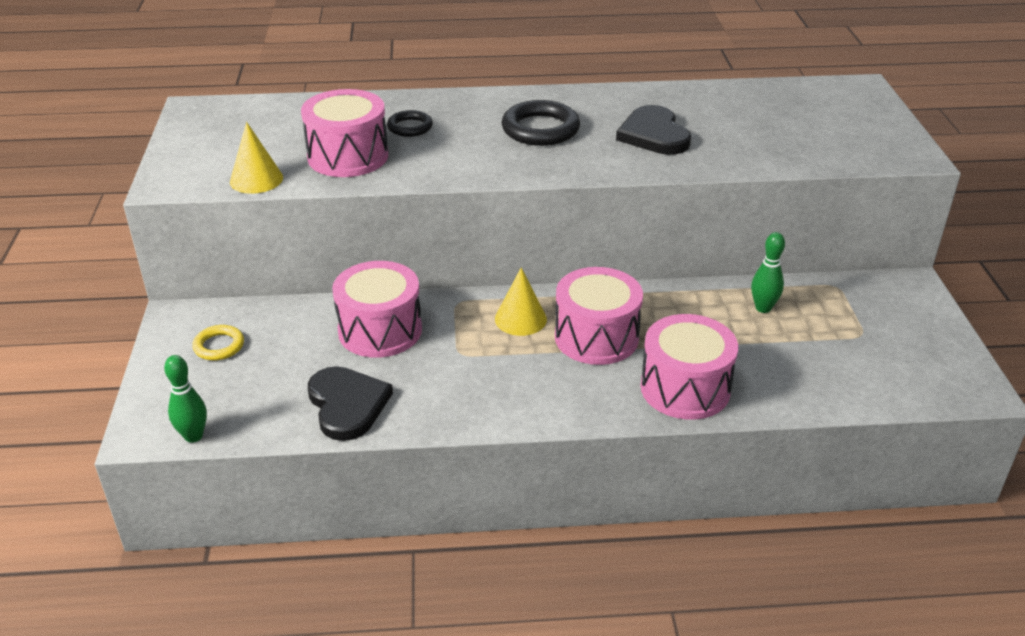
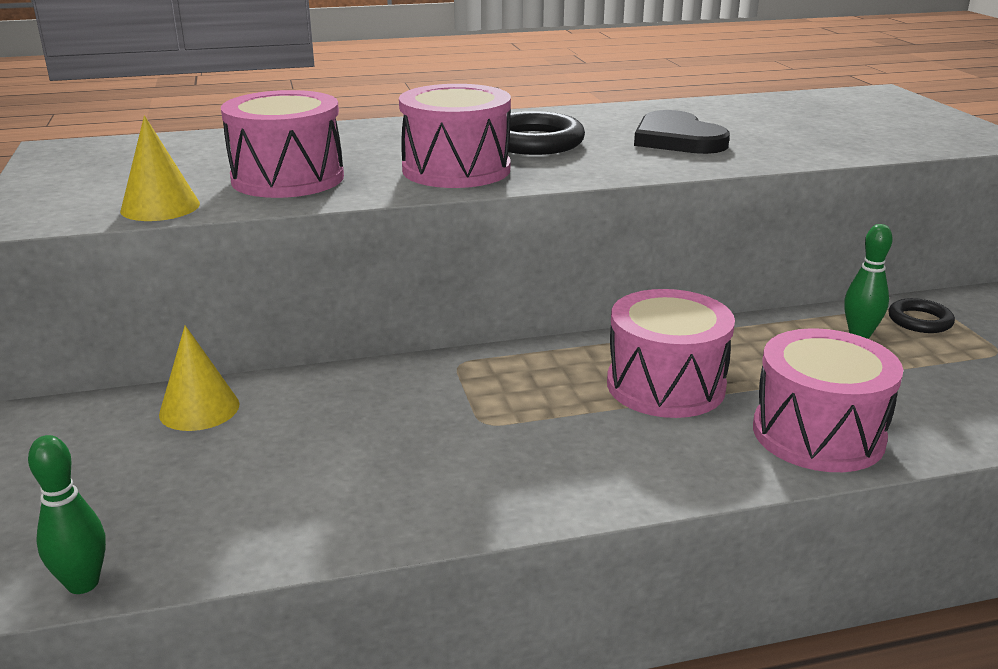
camera: 10 degrees left, 10 degrees down
(219, 346) = (115, 449): yellow ring -> none
(347, 405) = (334, 508): black heart -> none
(380, 330) = (359, 406): pink drum -> pink drum (456, 169)
(410, 127) = (363, 149): black ring -> black ring (919, 321)
(520, 319) = (553, 374): yellow cone -> yellow cone (199, 409)

